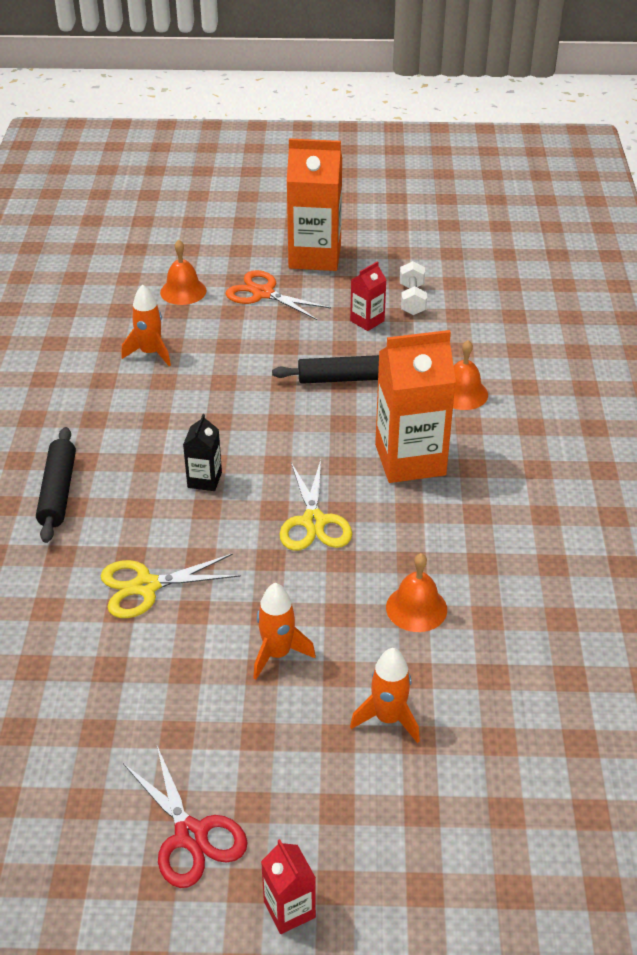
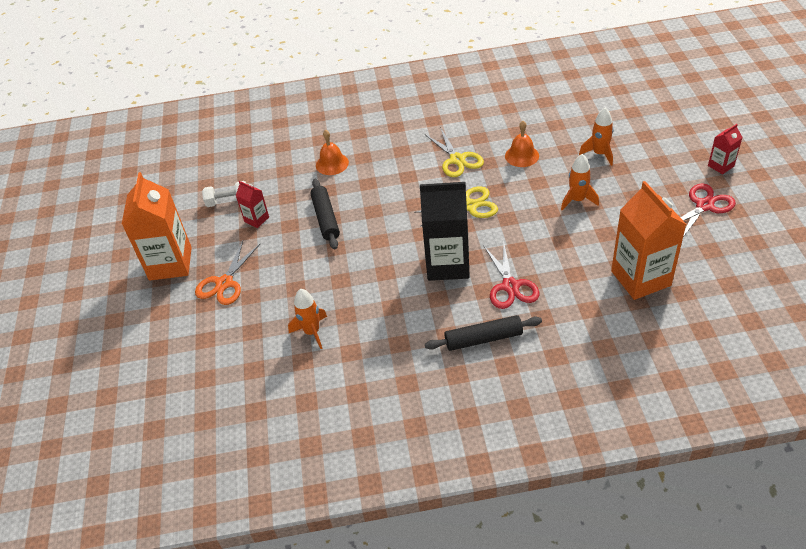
camera: 95 degrees left, 5 degrees up
(133, 534) = (510, 286): none -> red scissors
(146, 586) = (551, 267): yellow scissors -> yellow scissors (457, 160)
(183, 291) = (223, 334): orange bell -> none
(204, 480) = (447, 264): black carton -> black carton, size x2.10
(410, 460) = (402, 176): orange carton -> orange carton (640, 278)

